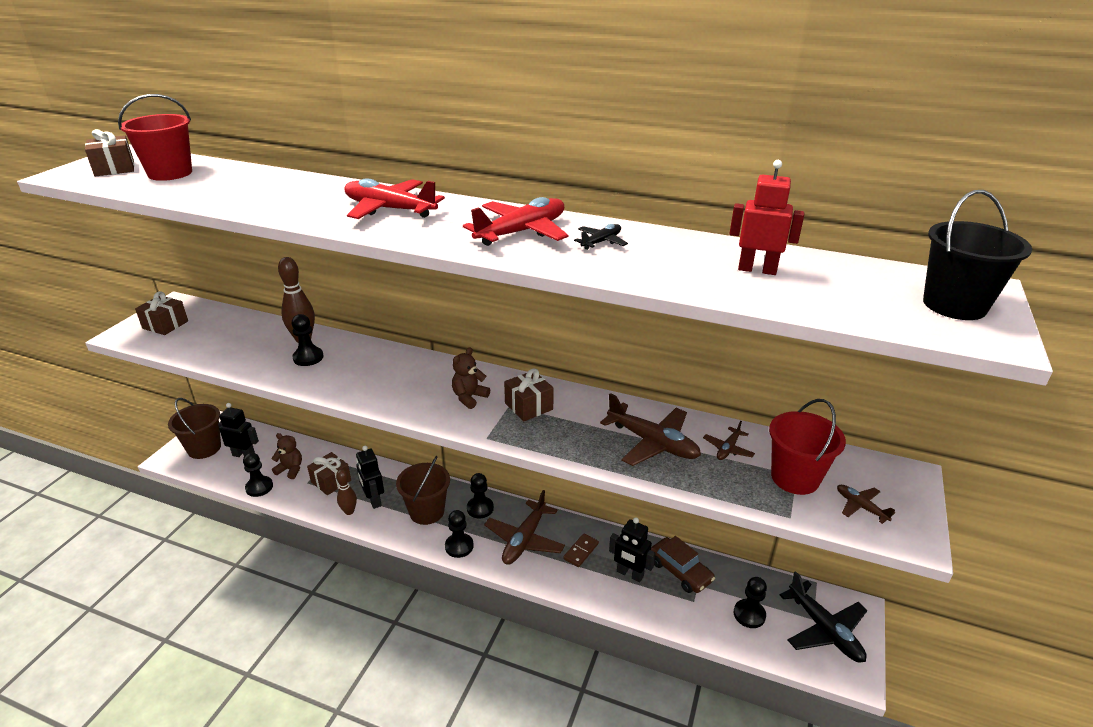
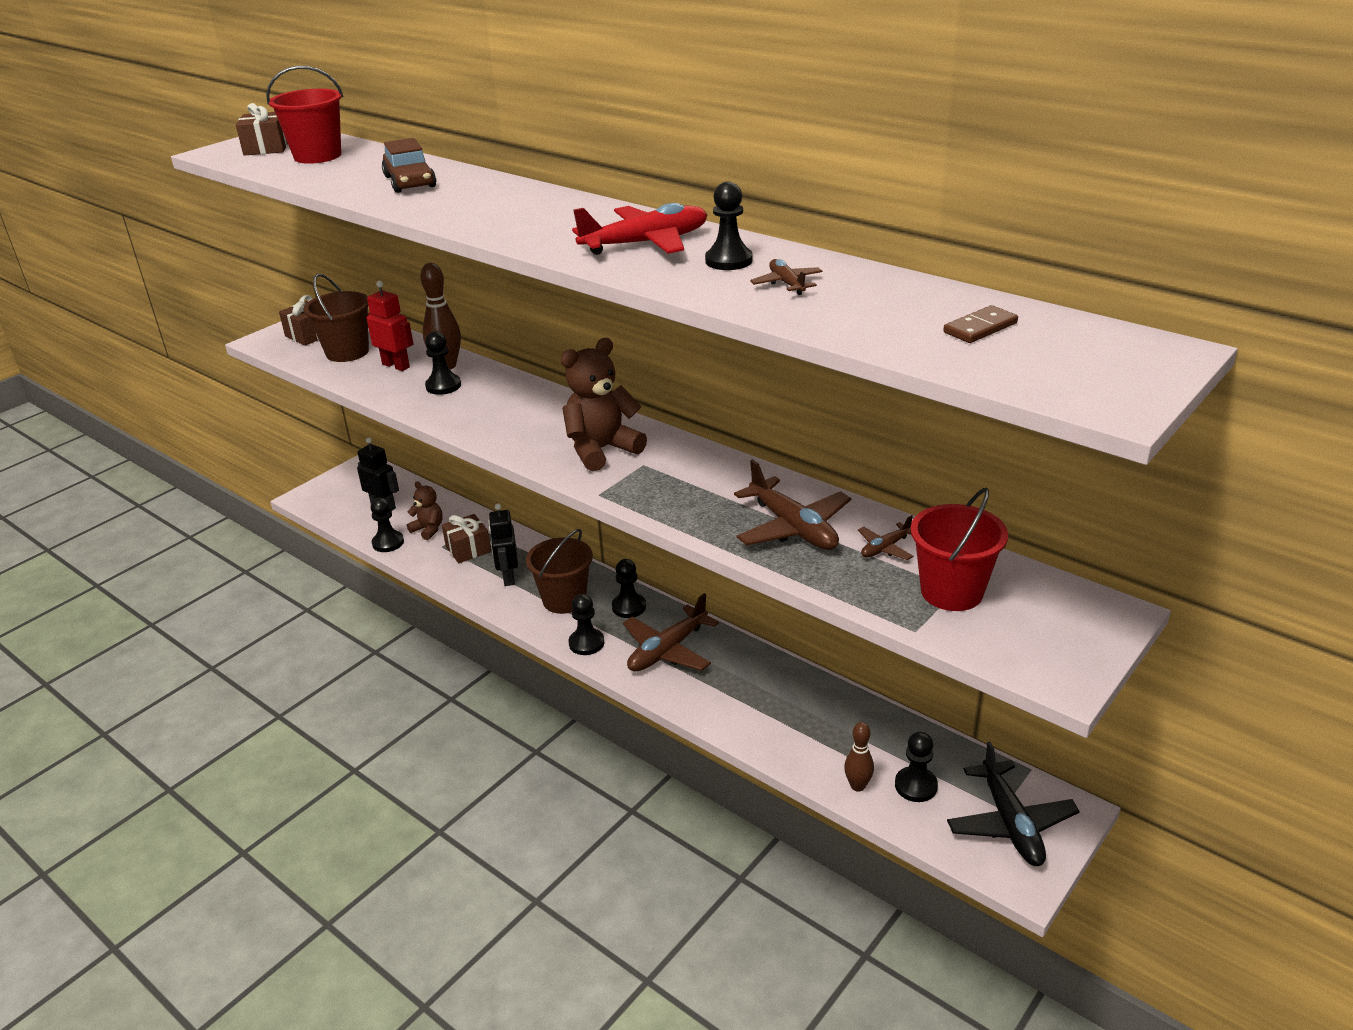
camera: 20 degrees right, 0 degrees up
(204, 448) = (344, 492): brown bucket -> brown bucket (347, 352)
(349, 511) = (476, 584): brown bowling pin -> brown bowling pin (857, 786)
(389, 209) = (518, 209): red plane -> none
(469, 397) = (601, 450): brown teddy bear -> brown teddy bear, size x1.74
(528, 406) = (665, 468): brown gift -> none
(581, 551) = (731, 675): brown domino -> brown domino (980, 328)
(601, 242) = (728, 261): black plane -> black pawn
(629, 574) = (781, 711): black robot -> none
(680, 571) = (849, 721): brown car -> brown car (410, 182)
(757, 270) = (889, 306): red robot -> red robot (396, 365)
(860, 507) = (1017, 635): brown plane -> brown plane (787, 284)
(954, 305) = (1104, 366): black bucket -> none

